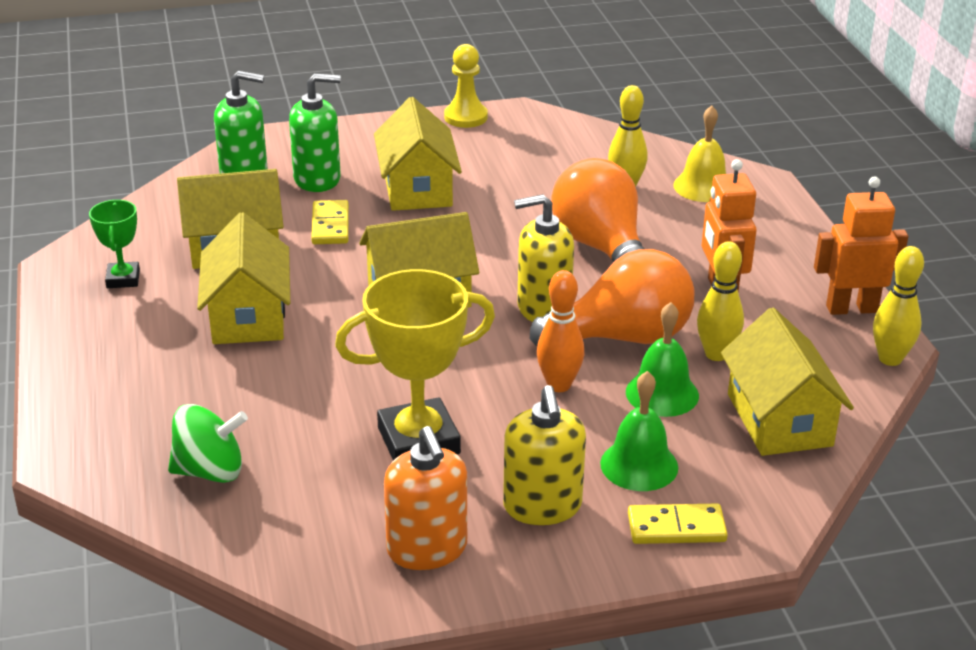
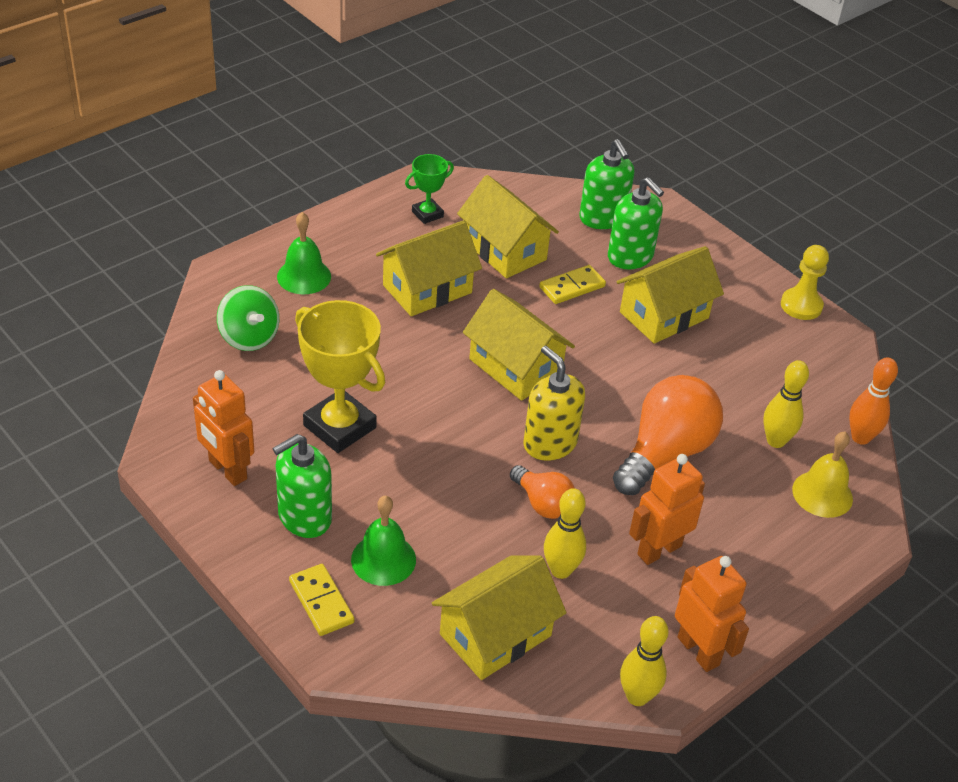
camera: 60 degrees right, 10 degrees up
(427, 549) = (227, 470): orange soap dispenser -> orange robot
(542, 506) = (304, 517): yellow soap dispenser -> green soap dispenser
(559, 385) = (454, 483): orange bowling pin -> orange bowling pin (860, 437)
(623, 338) = (543, 503): orange light bulb -> orange light bulb, size x0.55
(662, 393) = (483, 549): green bell -> green bell (304, 276)

